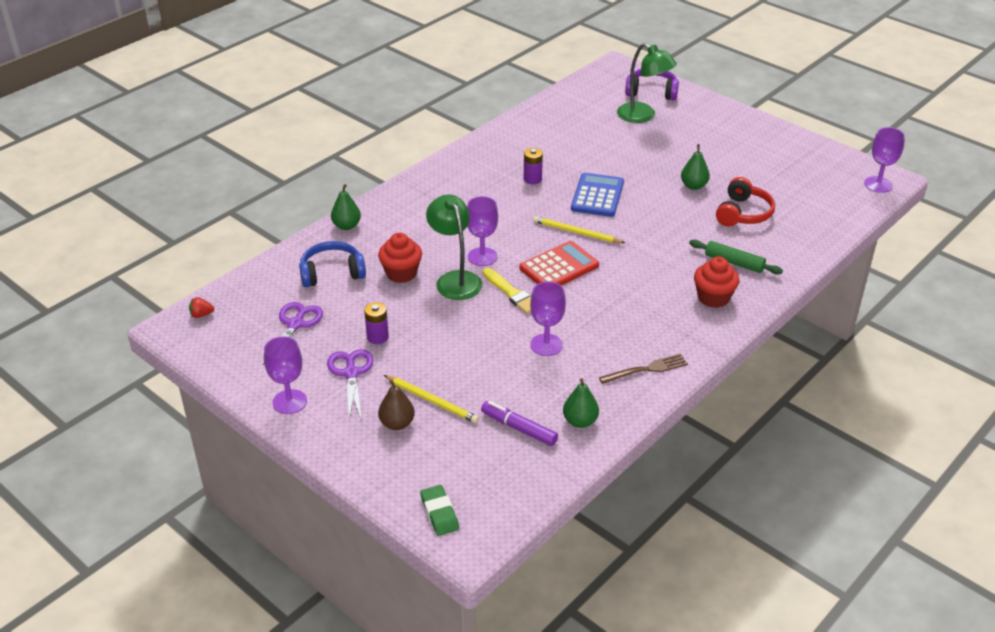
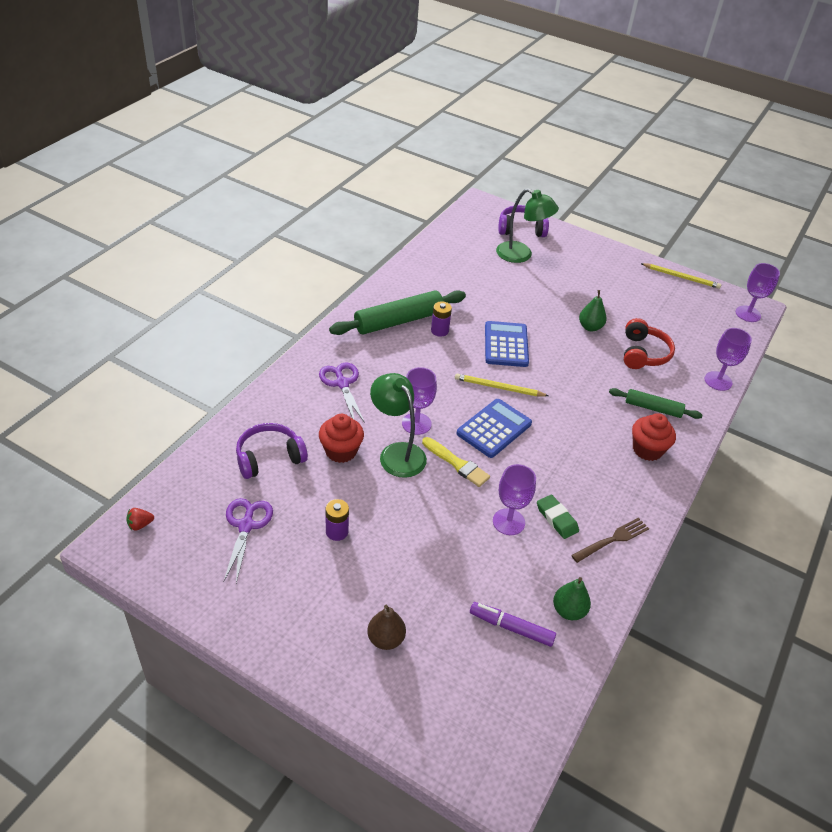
camera: 15 degrees left, 5 degrees up
(289, 402) = (264, 626): purple goblet -> purple goblet (718, 381)
(332, 273) = (269, 457): blue headphones -> purple headphones
(346, 226) = (270, 399): green pear -> none
(351, 373) = (321, 581): purple scissors -> purple scissors (342, 383)
(431, 400) = (413, 605): yellow pencil -> yellow pencil (681, 277)
(439, 513) = (461, 749): green eraser -> green eraser (556, 519)
(493, 168) = (399, 321): none -> green rolling pin
(559, 267) = (494, 428): red calculator -> blue calculator

